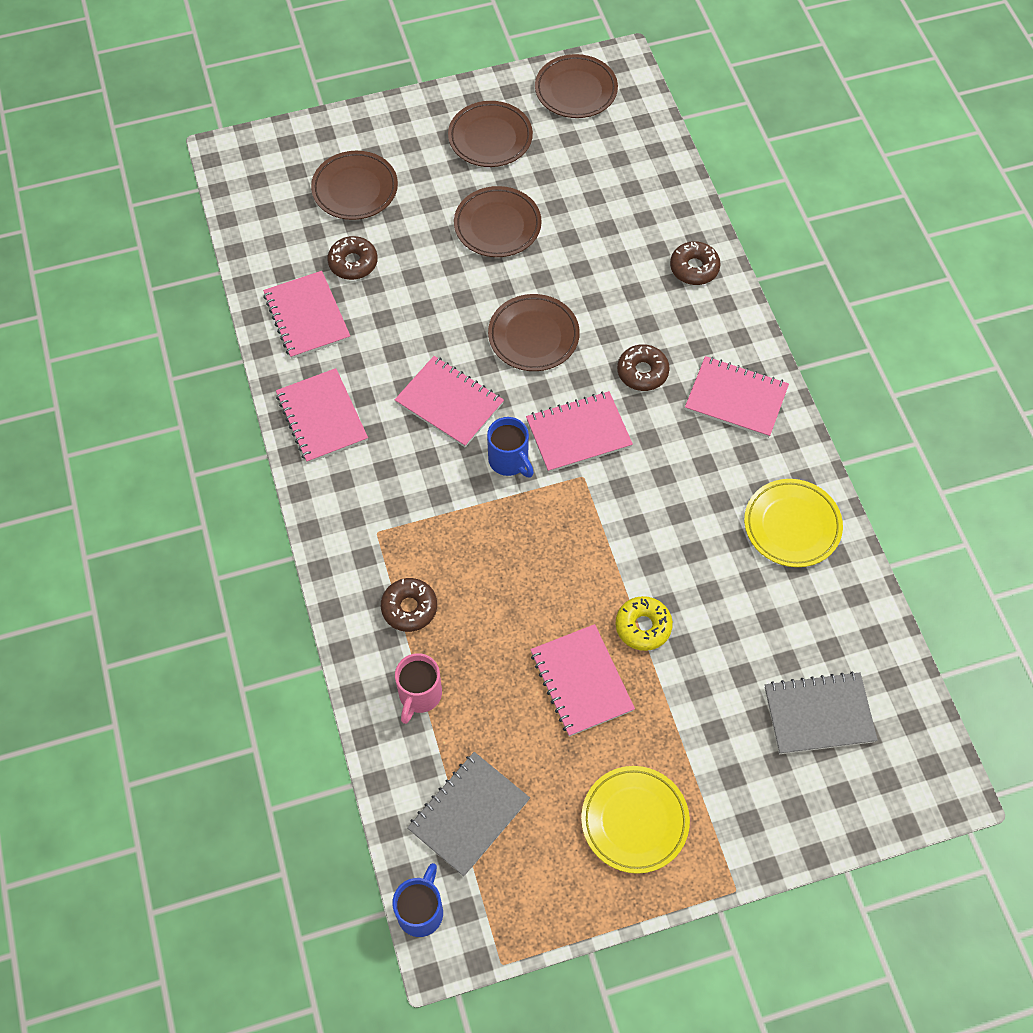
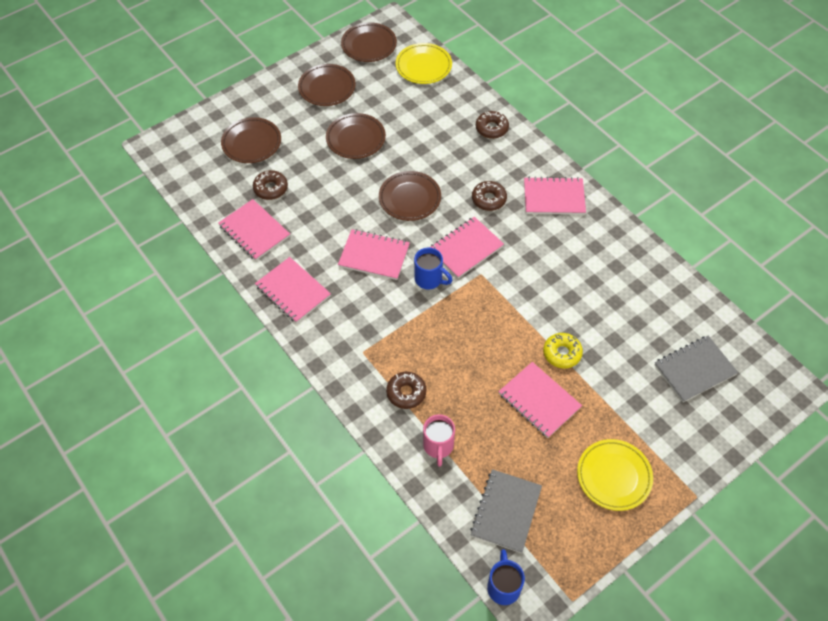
camera: 20 degrees left, 5 degrees down
(792, 526) = (624, 262): yellow plate -> yellow plate (423, 66)

